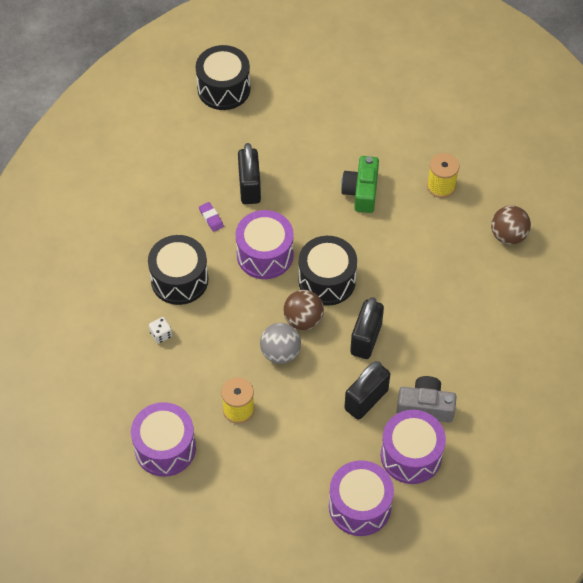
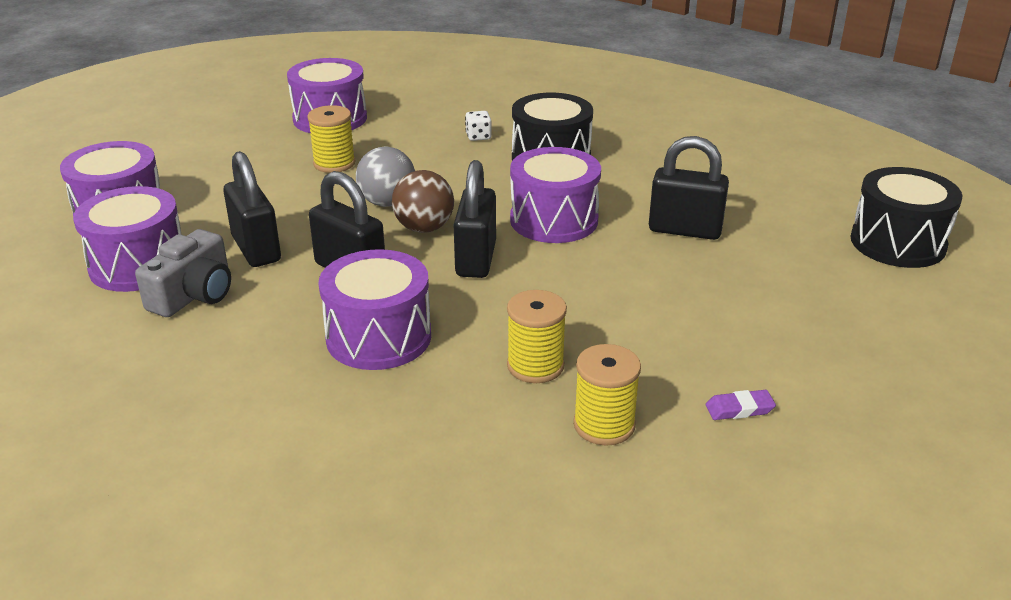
camera: 110 degrees right, 25 degrees down
(211, 218) = (640, 193): purple eraser -> purple eraser (739, 409)
(327, 280) = (476, 259): black drum -> black padlock
(361, 191) = (632, 328): green camera -> none
(411, 223) = (535, 366): none -> yellow spool
(420, 298) = (378, 337): none -> purple drum
(508, 235) = (436, 484): brown ball -> none

